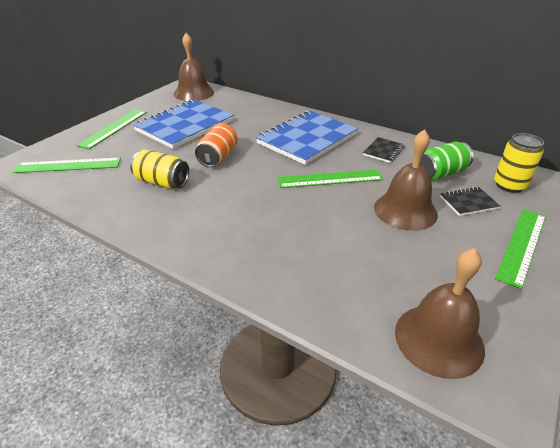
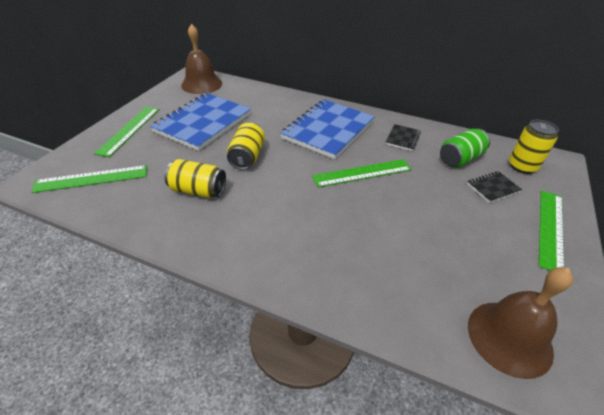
camera: 10 degrees left, 5 degrees up
(218, 157) = (247, 157): orange can -> yellow can
(405, 210) = (440, 201): brown bell -> none

